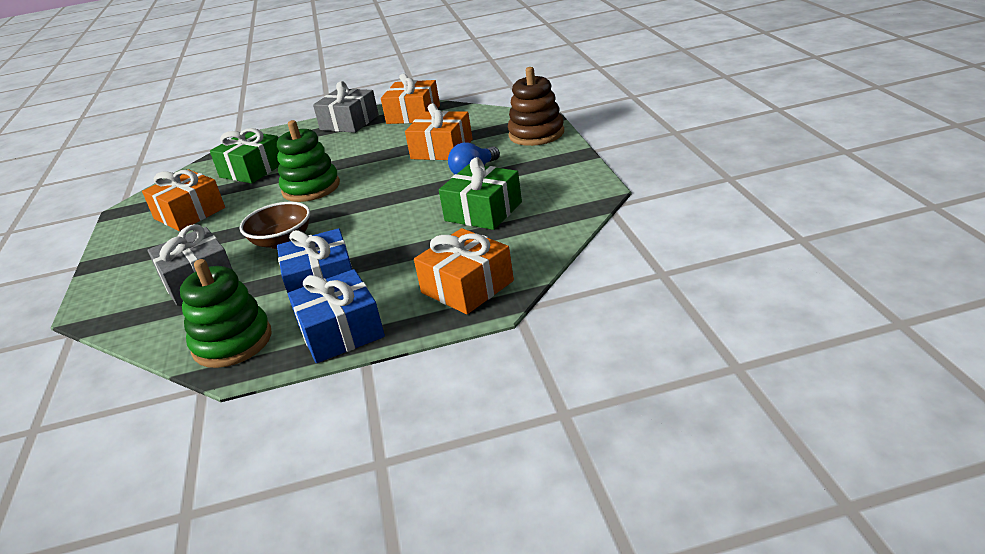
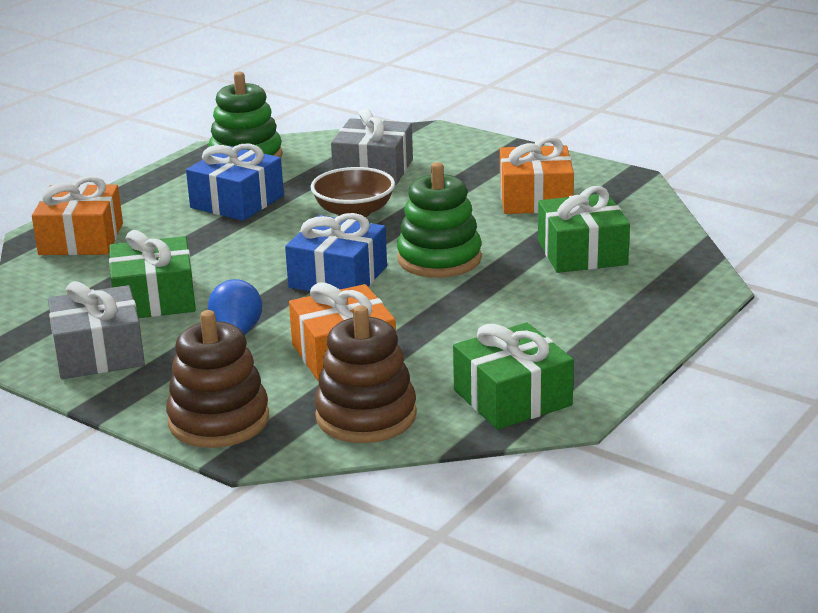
camera: 135 degrees right, 5 degrees down
(341, 332) = (158, 186): blue gift -> blue gift (338, 277)
(349, 122) = (602, 352): grey gift -> grey gift (99, 353)
(413, 114) = (512, 397): orange gift -> green gift
(476, 121) = (366, 416): none -> brown stacking toy

